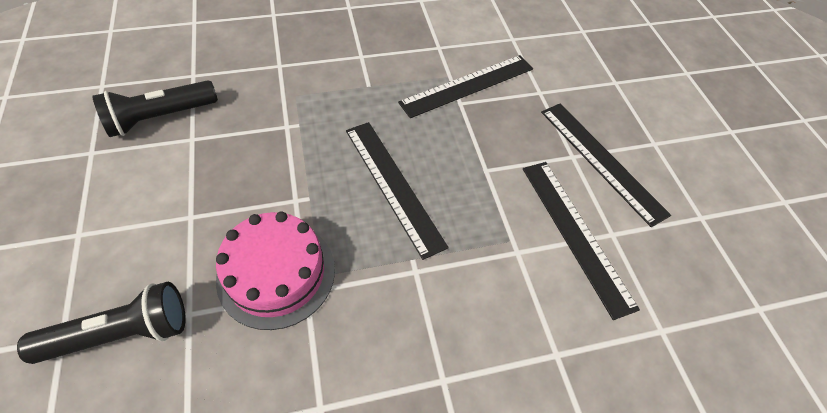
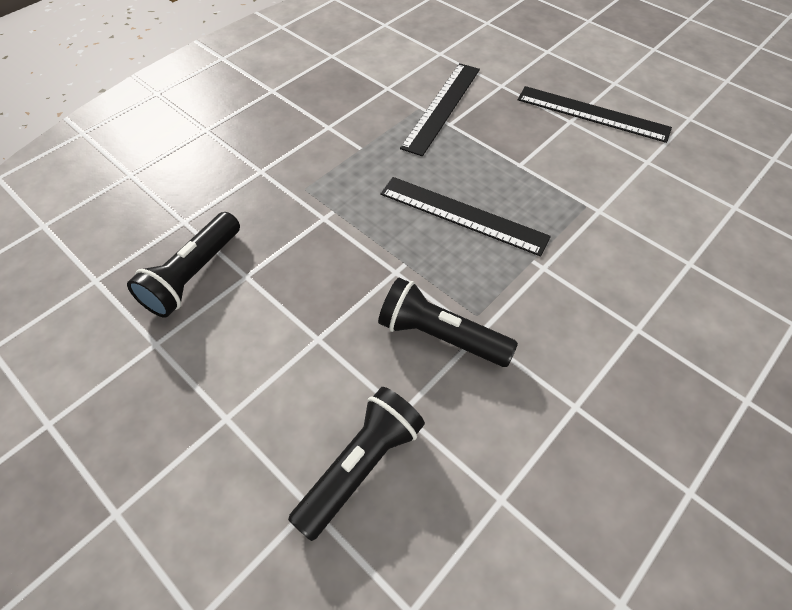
camera: 30 degrees left, 0 degrees up
(276, 273) = (441, 336): pink cake -> black flashlight
(575, 234) = (624, 175): black ruler -> none

